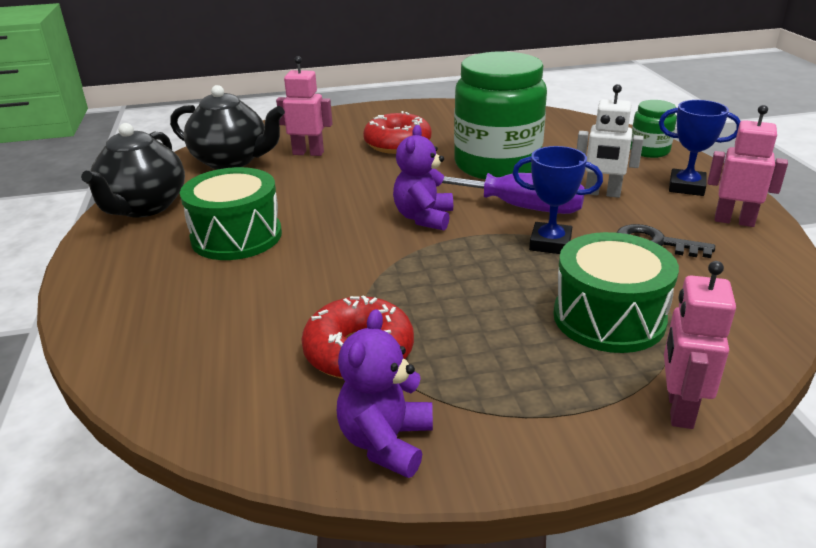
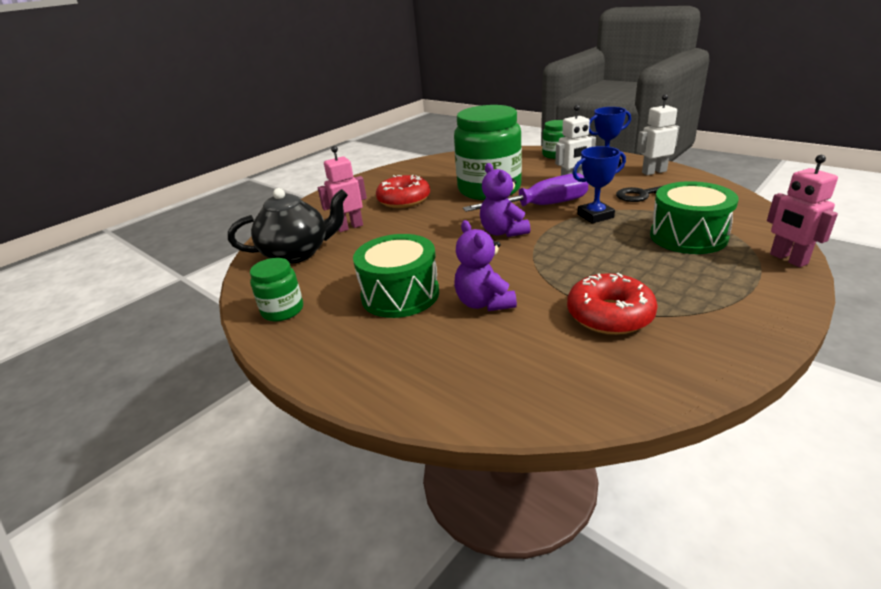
camera: 35 degrees left, 0 degrees up
(144, 207) = (282, 310): black teapot -> green jar
(386, 442) = (712, 348): purple teddy bear -> purple teddy bear (484, 303)
(734, 221) = (654, 172): pink robot -> white robot

